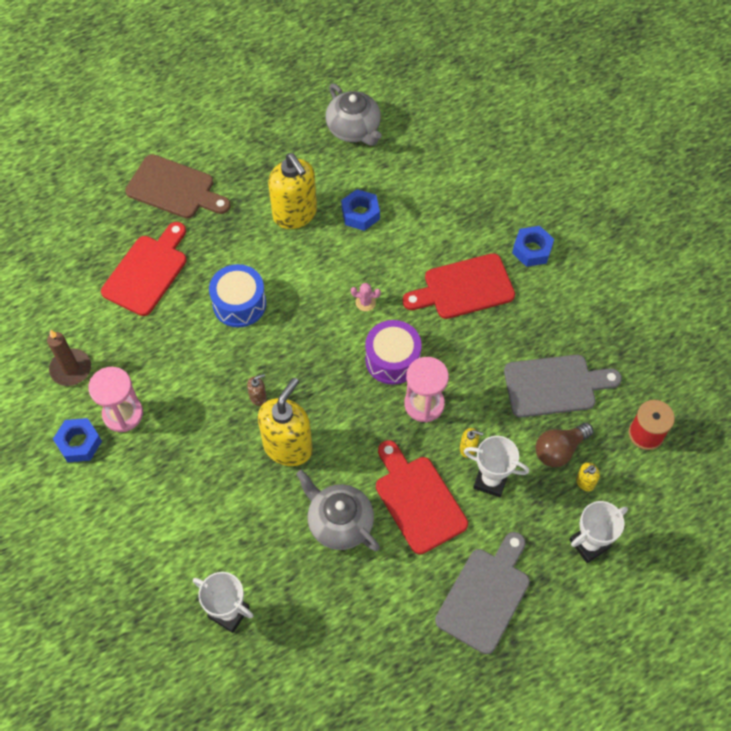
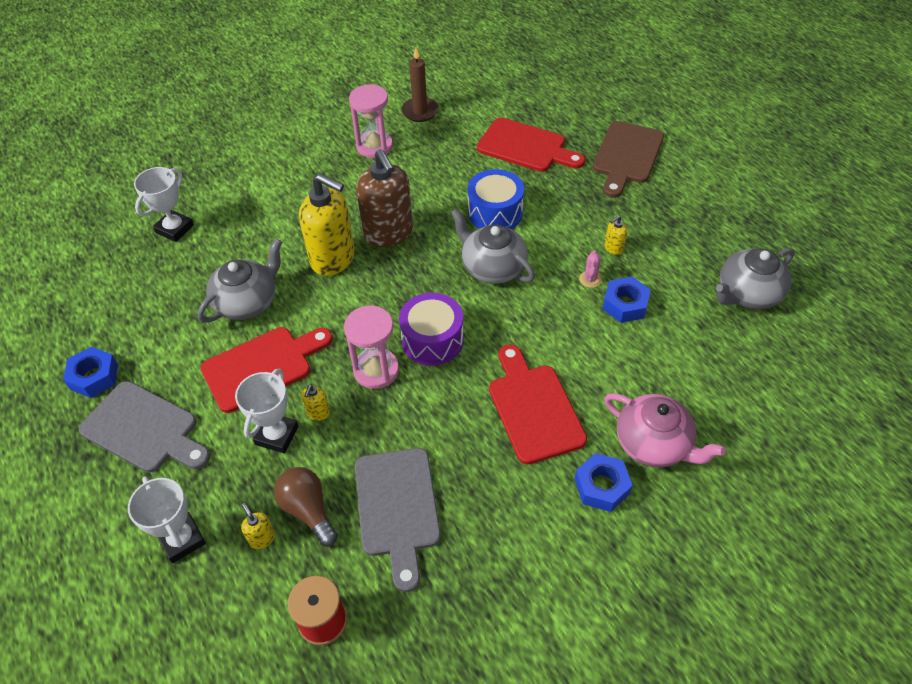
camera: 90 degrees right, 10 degrees down
(79, 443) = (348, 124): blue nut -> blue nut (94, 377)
(258, 397) = (388, 233): brown soap dispenser -> brown soap dispenser, size x2.45
(295, 214) = (613, 248): yellow soap dispenser -> yellow soap dispenser, size x0.41
(310, 309) = (492, 267): none -> grey teapot
(365, 302) = (505, 313): pink cactus -> pink cactus (590, 279)
(495, 213) = (653, 444): none -> pink teapot

